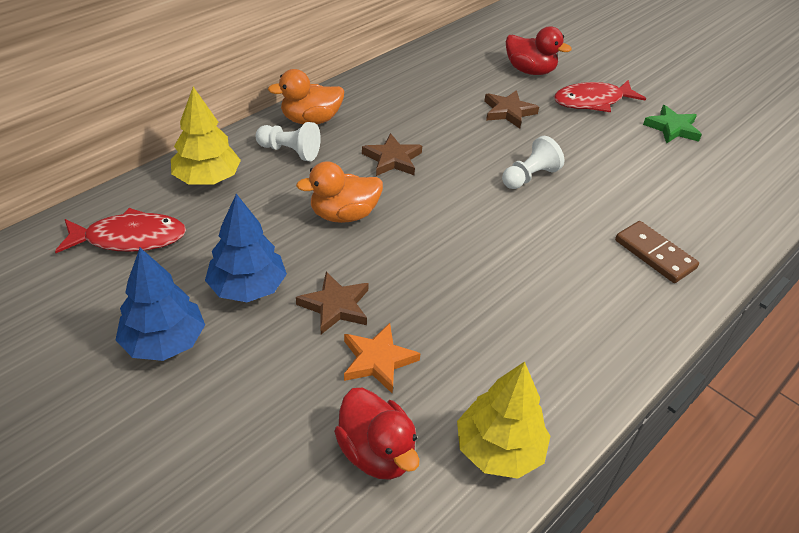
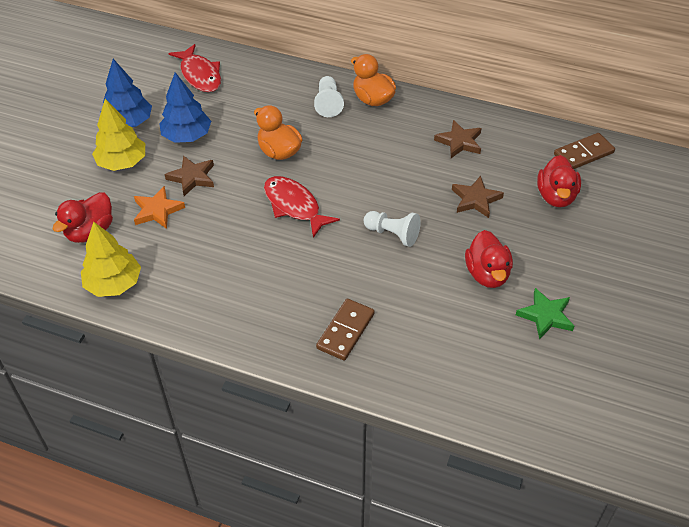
camera: 70 degrees right, 5 degrees up
(207, 179) = (273, 80): yellow tree -> yellow tree (122, 162)
(392, 159) = (358, 154): brown star -> brown star (459, 142)
(484, 39) = (583, 154): none -> brown domino
(592, 101) = (542, 250): red fish -> red fish (294, 206)
(610, 140) = (487, 274): none -> red duck

